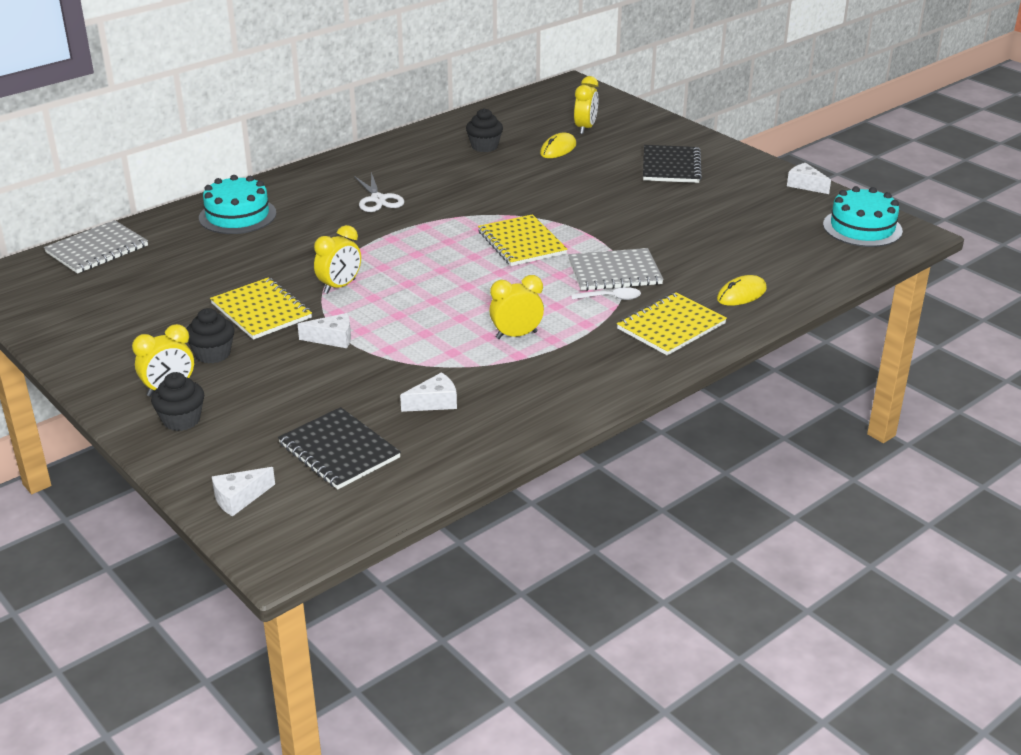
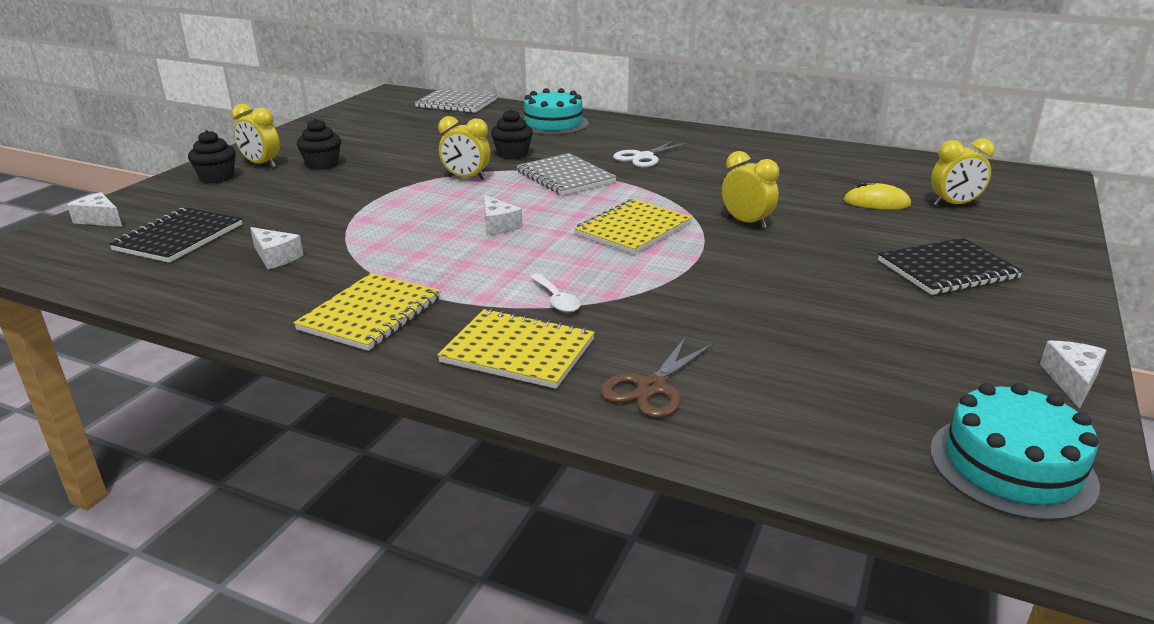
camera: 65 degrees right, 5 degrees down
(261, 311) = (402, 163): yellow notebook -> yellow notebook (371, 314)
(332, 338) = (371, 195): white cheese -> white cheese (498, 225)
(484, 146) = (820, 171): black cupcake -> black cupcake (512, 154)
(516, 335) = (430, 267): yellow clock -> yellow clock (746, 223)
(614, 272) = (621, 290): grey notebook -> grey notebook (565, 177)
(741, 294) = (651, 388): yellow mouse -> brown scissors

